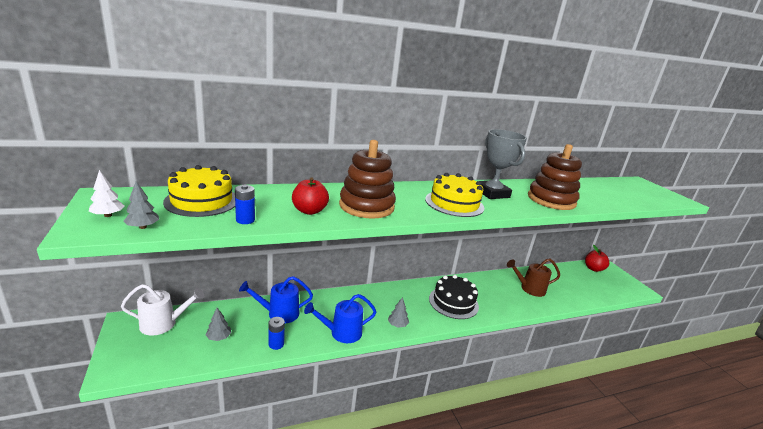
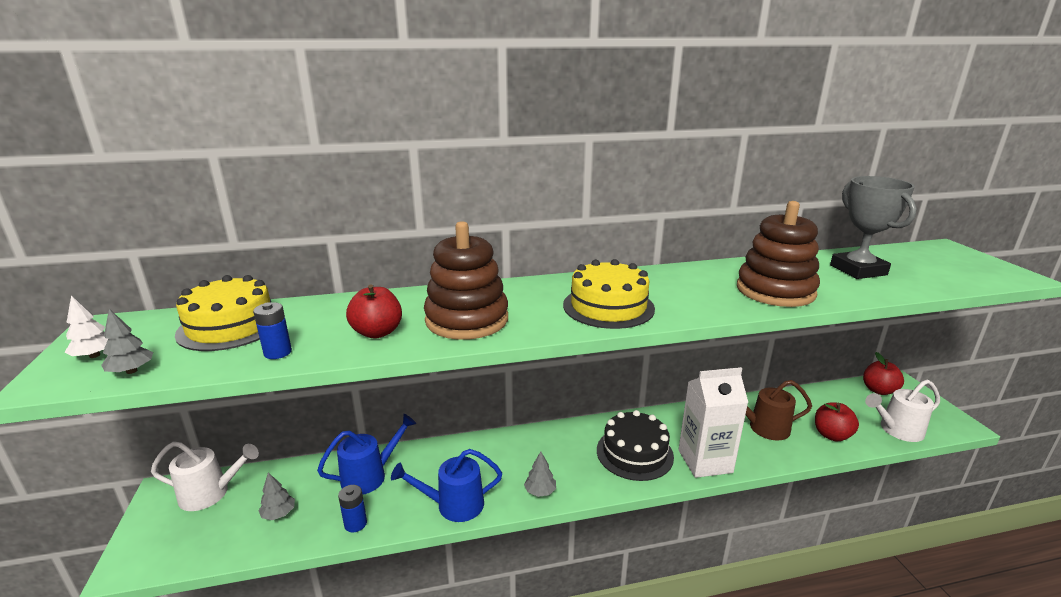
camera: 10 degrees right, 0 degrees up
(279, 313) = (369, 476): blue watering can -> blue watering can turned 150 degrees clockwise
(492, 193) = (677, 285): grey trophy -> grey trophy (858, 270)
(498, 308) = (705, 461): none -> white carton
(570, 294) = (831, 435): none -> red apple
(606, 292) = (897, 430): none -> white watering can

